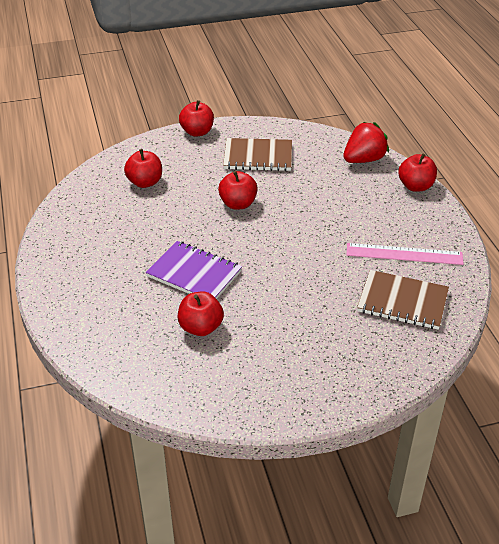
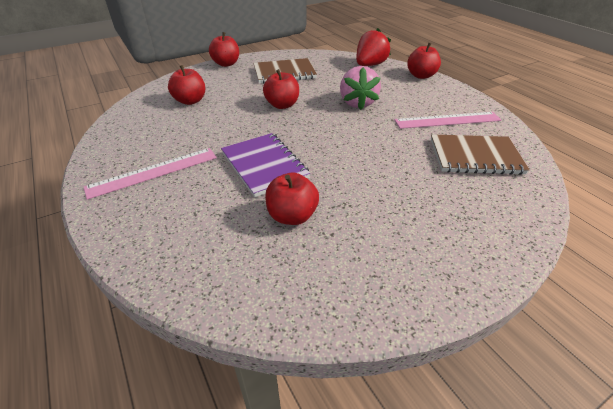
camera: 15 degrees left, 0 degrees up
(94, 263) = (153, 172): none -> pink ruler
(194, 274) = (264, 165): purple notebook -> purple notebook turned 45 degrees clockwise
(319, 214) = (357, 103): none -> pink strawberry

